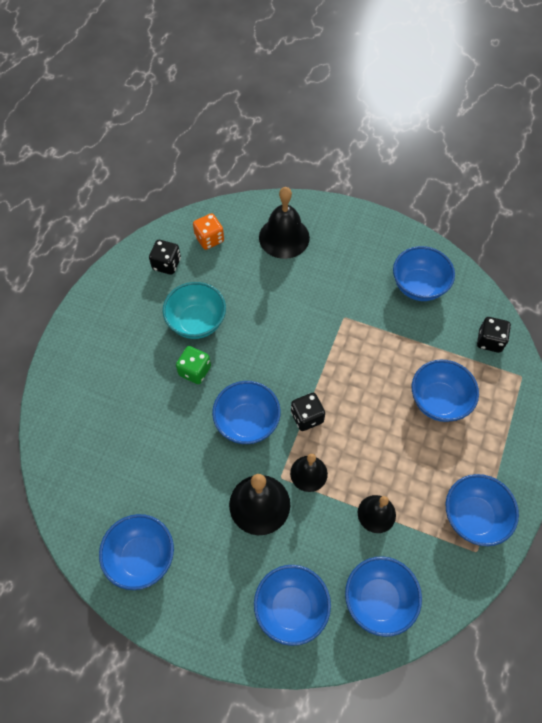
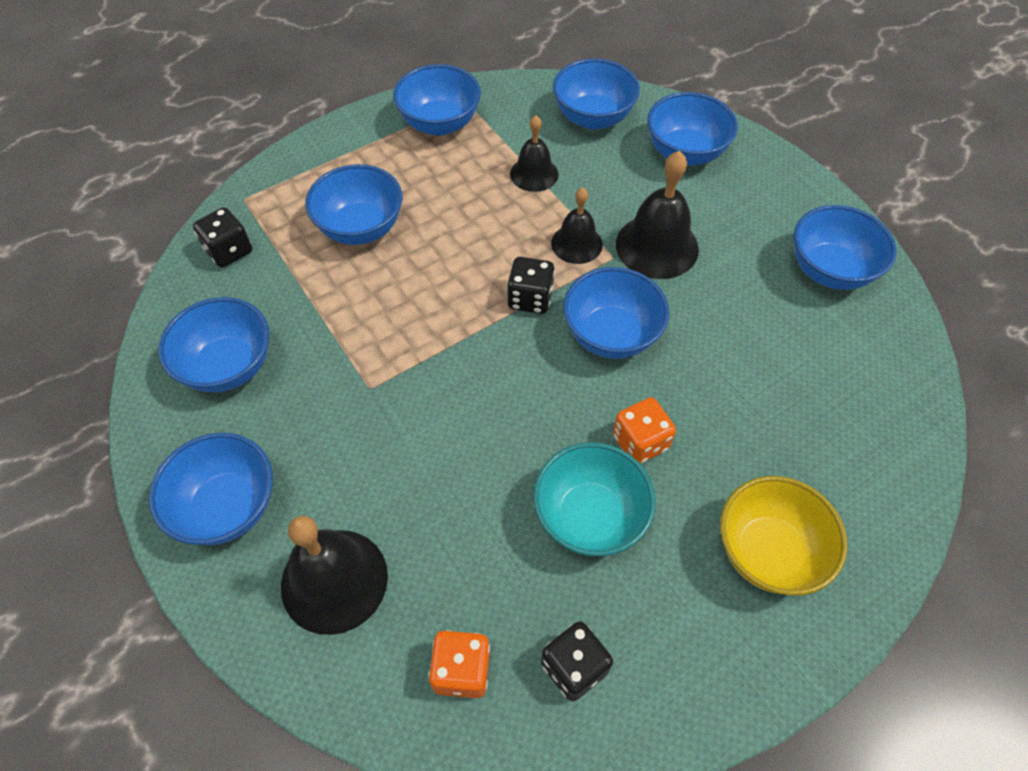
camera: 145 degrees left, 5 degrees down
(107, 355) = (768, 551): none -> yellow bowl
(195, 371) = (640, 442): green dice -> orange dice
(353, 235) = (227, 507): none -> blue bowl

